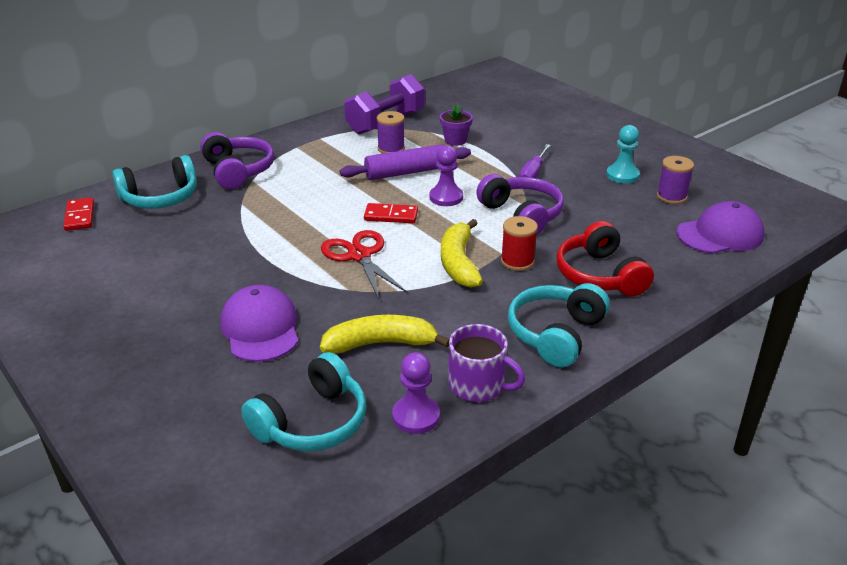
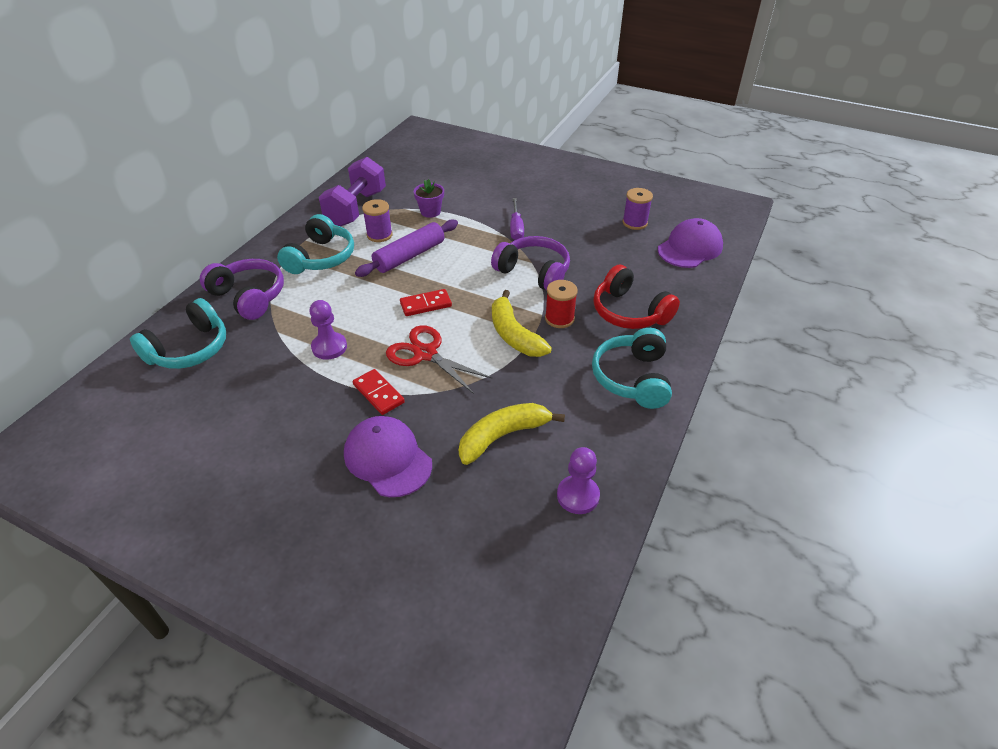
camera: 25 degrees left, 10 degrees up
(80, 216) = (115, 395): red domino -> red domino (378, 393)
(312, 422) = (498, 536): turquoise headphones -> turquoise headphones (321, 257)
(446, 197) = (460, 272): purple pawn -> purple pawn (329, 347)
(478, 385) = (606, 447): purple mug -> none
(622, 175) = (586, 212): turquoise pawn -> none

